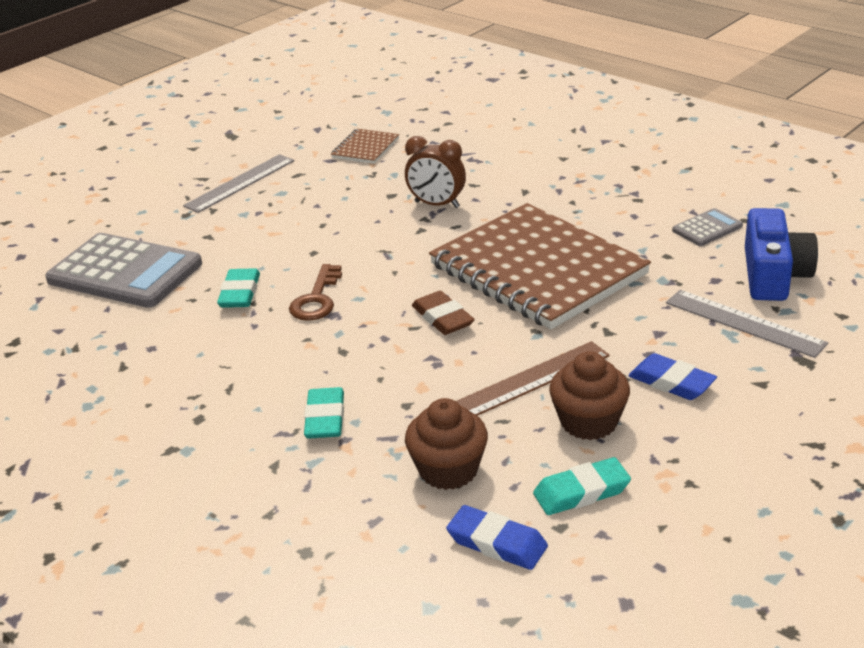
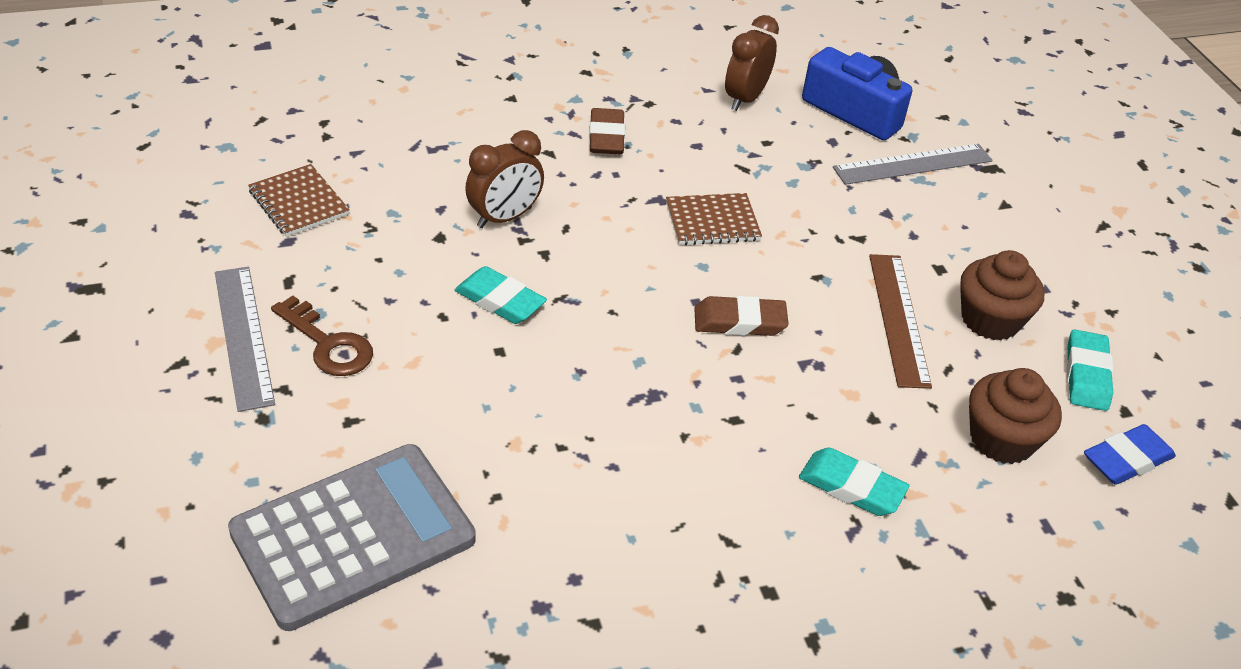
camera: 65 degrees left, 10 degrees up
(240, 293) = (528, 449): turquoise eraser -> turquoise eraser (500, 301)
(316, 299) = (608, 392): brown key -> brown key (328, 344)
(537, 270) = (712, 222): brown notebook -> brown notebook, size x0.41
(573, 201) = (606, 137): none -> brown eraser
(671, 382) = (967, 246): blue eraser -> none
(707, 228) = (745, 99): grey calculator -> brown clock

